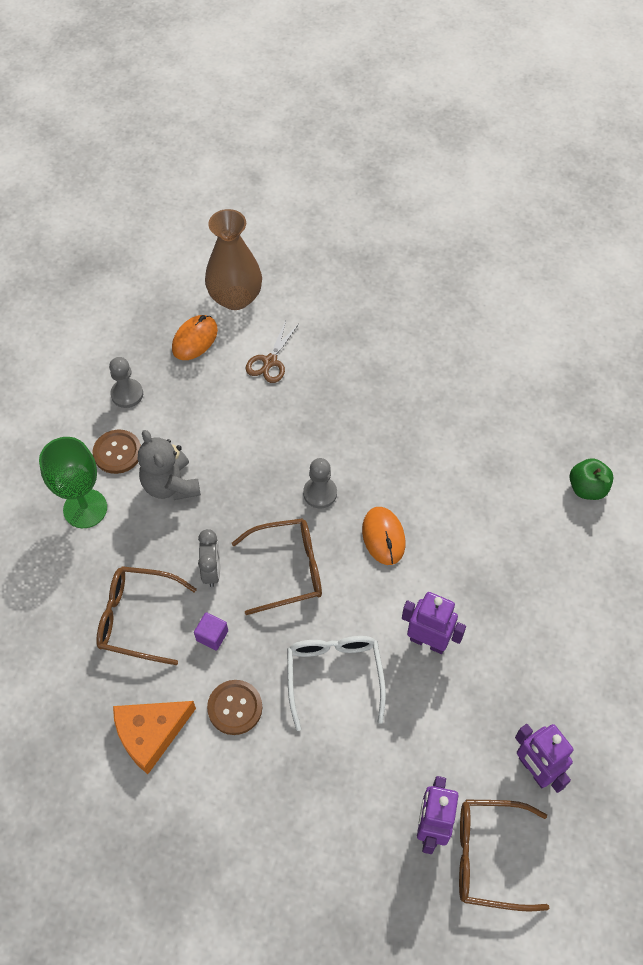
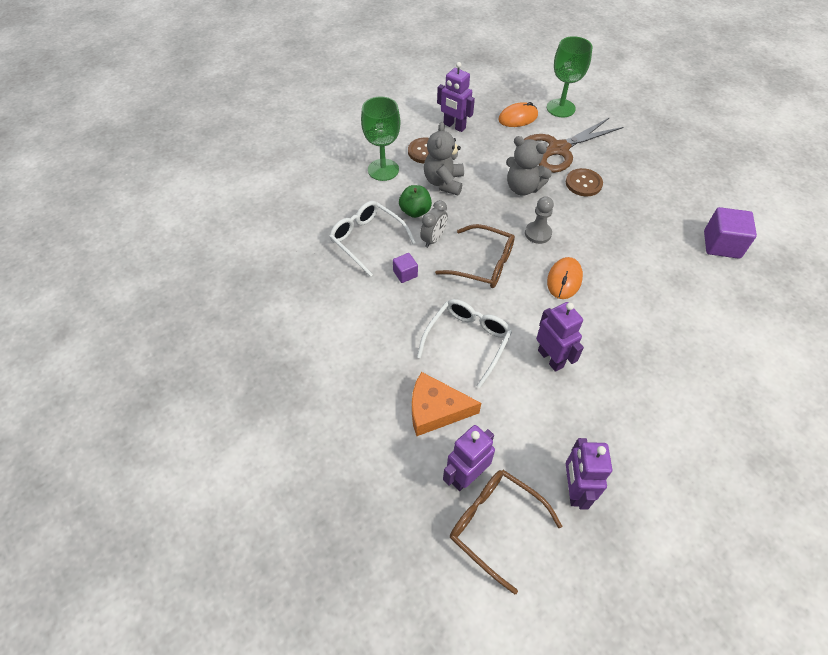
camera: 35 degrees right, 5 degrees down
(127, 394) = (454, 126): grey pawn -> purple robot
(137, 618) = (367, 240): brown glasses -> white glasses
(150, 733) = (324, 305): orange cheese -> orange cheese (436, 409)
(235, 297) = (560, 108): brown vase -> green goblet
(235, 708) = (387, 321): brown button -> brown button (583, 183)
(265, 440) = (523, 188): none -> grey teddy bear
(270, 361) = (558, 149): brown scissors -> brown scissors, size x1.90
(508, 396) = (721, 244): none -> purple cube
(587, 488) = (749, 330): green apple -> green apple (415, 211)

